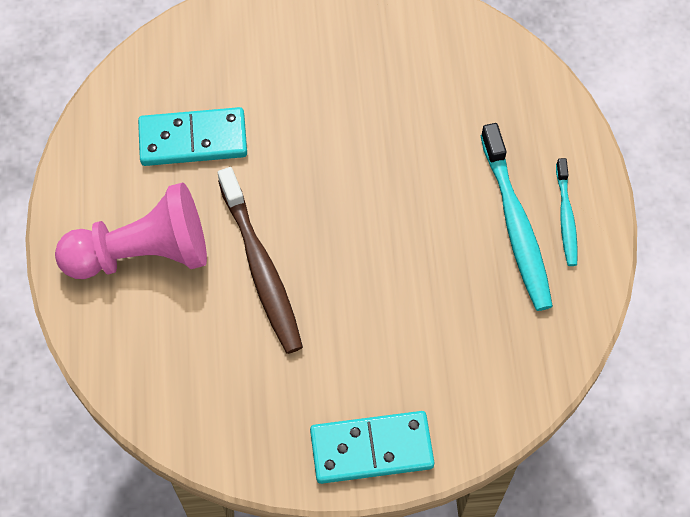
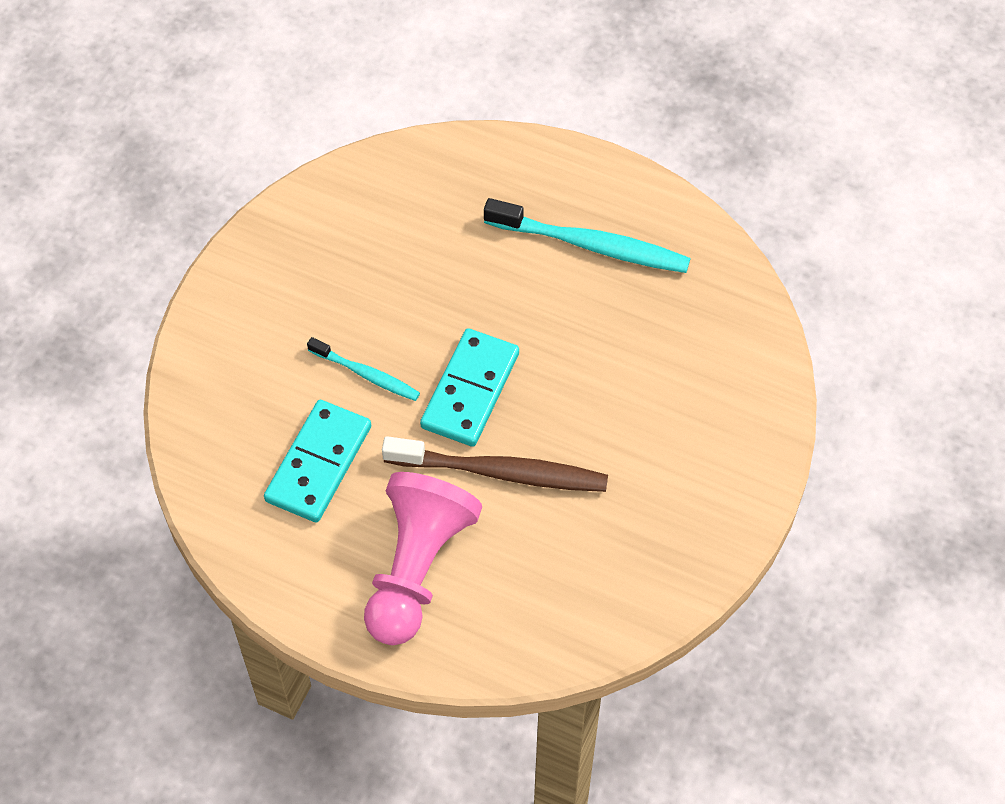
camera: 60 degrees left, 5 degrees down
(371, 448) = (739, 470): turquoise domino -> turquoise domino (470, 390)
(566, 217) = (608, 203): turquoise toothbrush -> turquoise toothbrush (366, 374)

